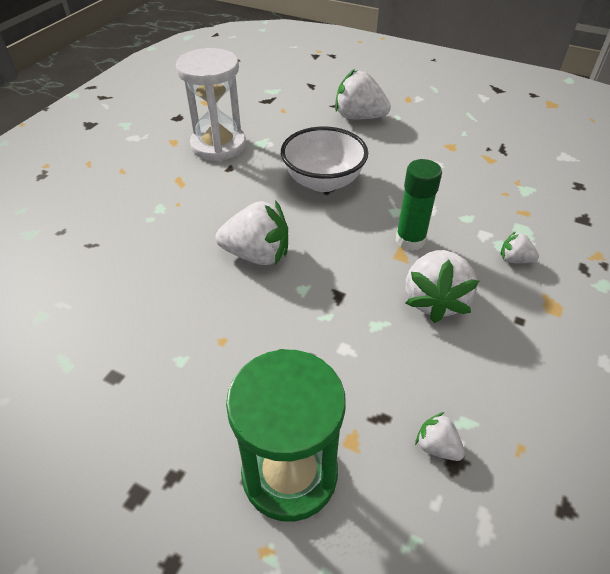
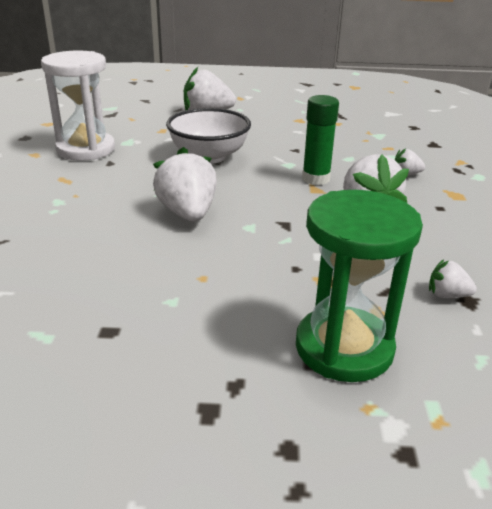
camera: 25 degrees left, 15 degrees down
(257, 255) = (188, 213): white strawberry -> white strawberry turned 90 degrees counterclockwise

